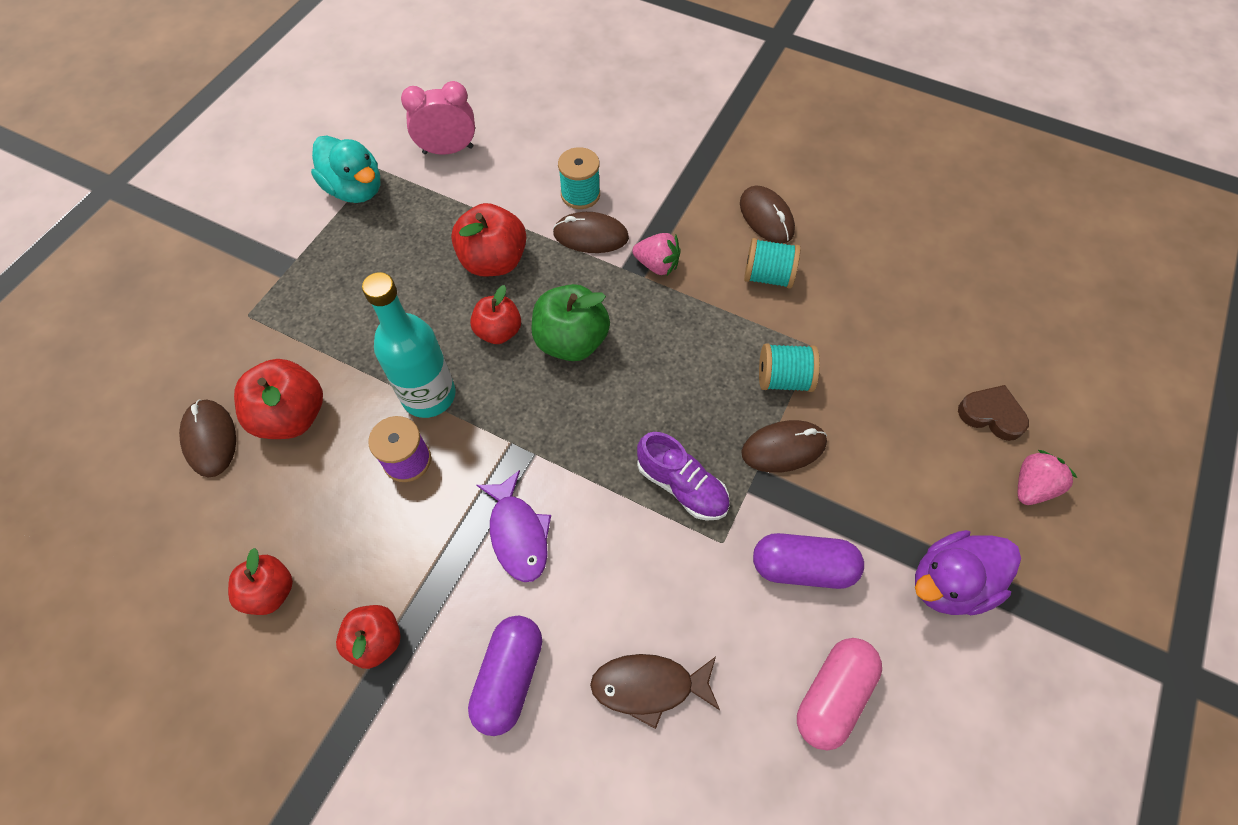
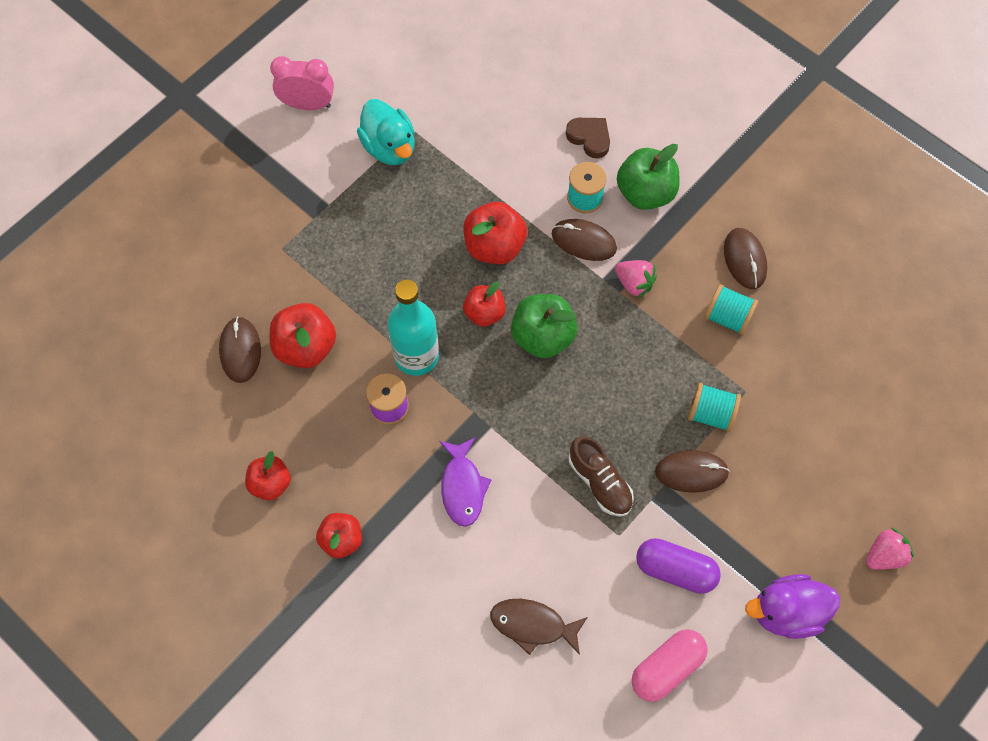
camera: 15 degrees right, 5 degrees up
(448, 150) = (477, 125): pink clock -> pink clock (307, 104)
(509, 678) = (432, 592): purple capsule -> none
(643, 177) = (645, 193): none -> green apple
(682, 486) = (600, 482): purple shoe -> brown shoe
(991, 415) = (875, 488): brown heart -> brown heart (589, 138)

